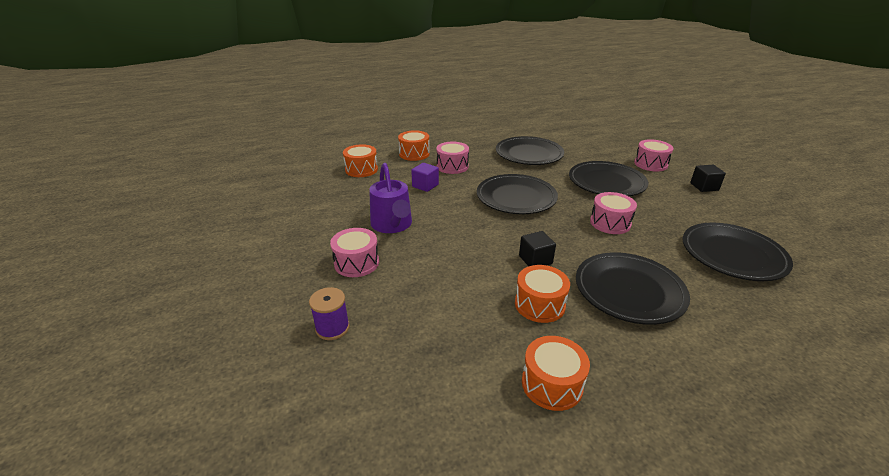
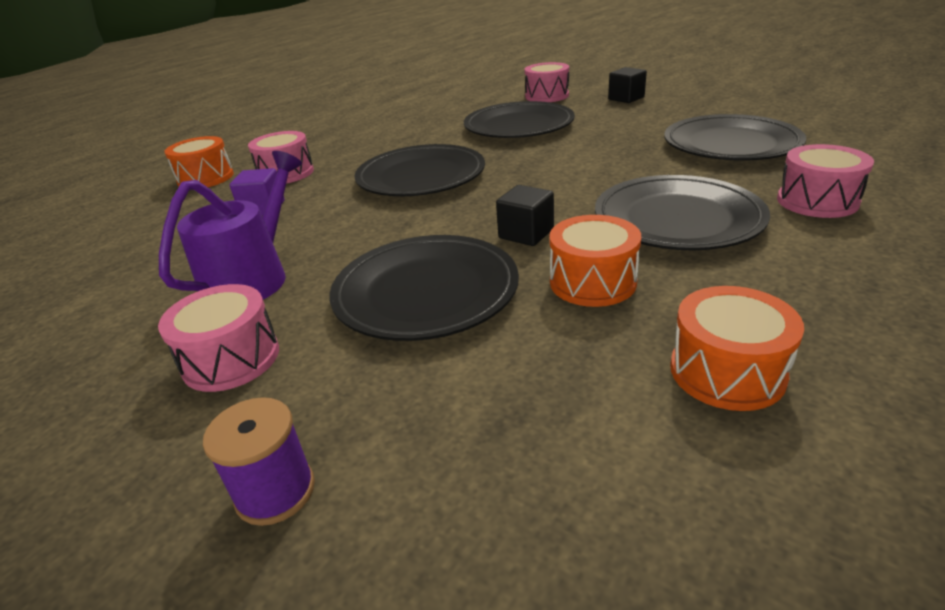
camera: 30 degrees left, 0 degrees up
(361, 169) = (121, 226): orange drum -> none
(392, 225) = (253, 277): purple watering can -> purple watering can turned 105 degrees counterclockwise
(529, 154) = (388, 129): black plate -> black plate (426, 293)
(610, 223) = (570, 162): pink drum -> pink drum (817, 201)

